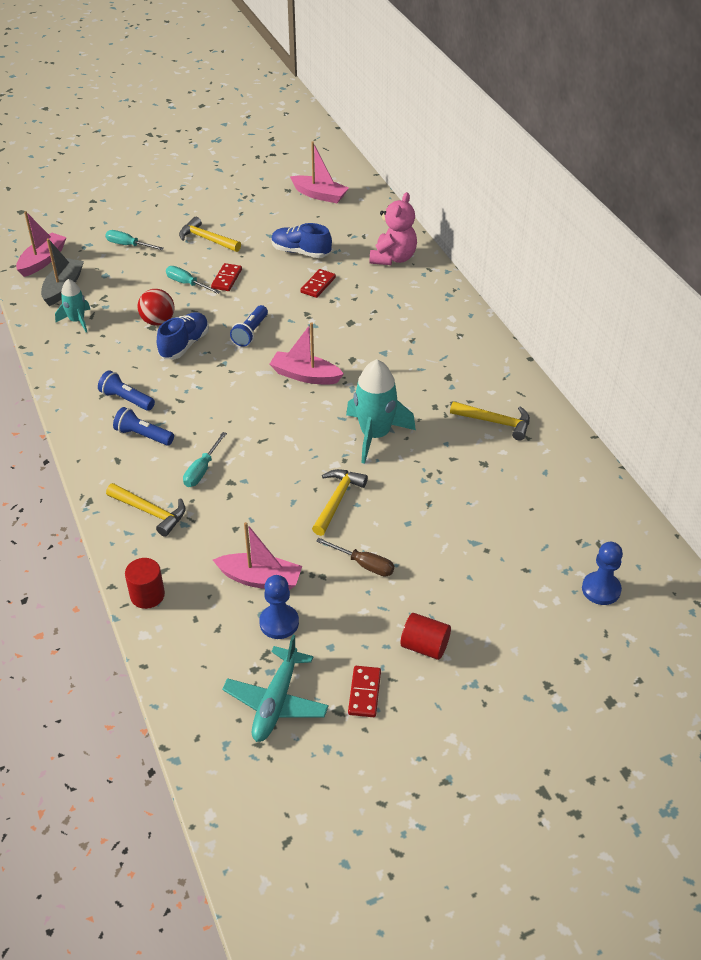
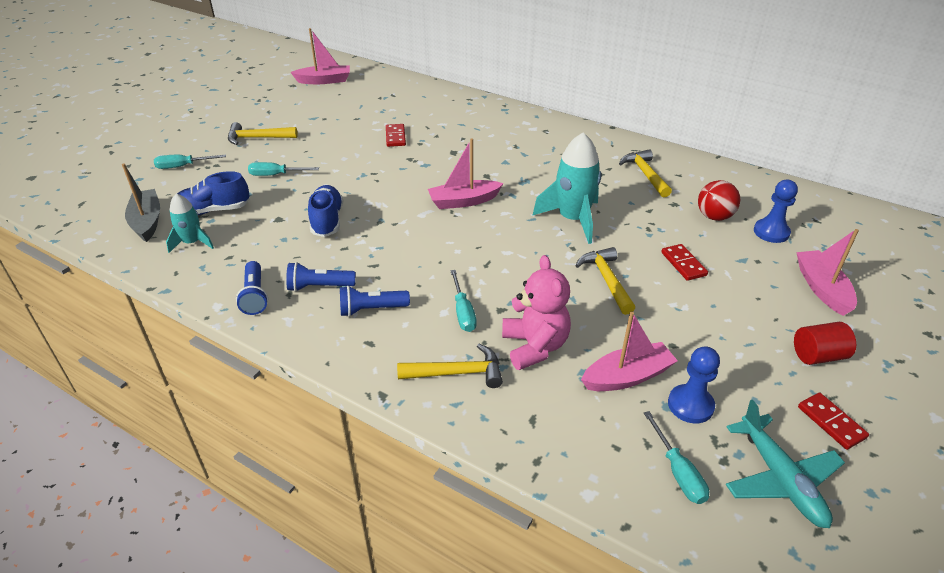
camera: 35 degrees left, 5 degrees down
(42, 261) = (99, 208): pink boat -> pink boat (822, 289)
(147, 595) = (546, 452): red cylinder -> none
(158, 321) = (279, 212): red ball -> red ball (714, 217)
(215, 656) = (678, 472): none -> turquoise screwdriver
(227, 279) = (310, 159): red domino -> red domino (683, 264)
(250, 333) = (378, 189): blue flashlight -> blue flashlight (255, 296)
(301, 252) = (353, 120): blue shoe -> blue shoe (213, 210)
(364, 564) = (691, 318): brown screwdriver -> none
(393, 258) = (434, 101): pink teddy bear -> pink teddy bear (534, 346)
(495, 422) = (645, 174): yellow hammer -> yellow hammer turned 90 degrees counterclockwise
(601, 589) = (861, 249): blue pawn -> blue pawn (771, 232)

